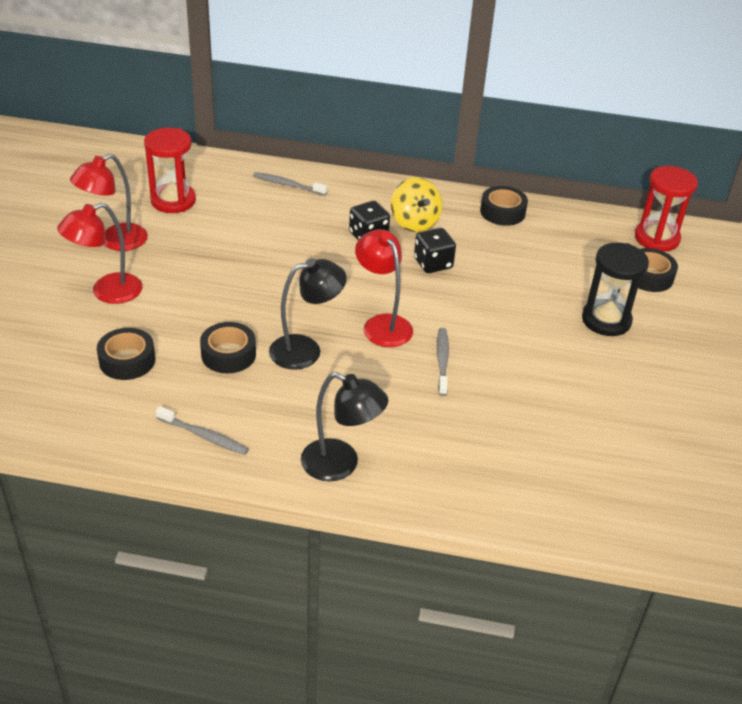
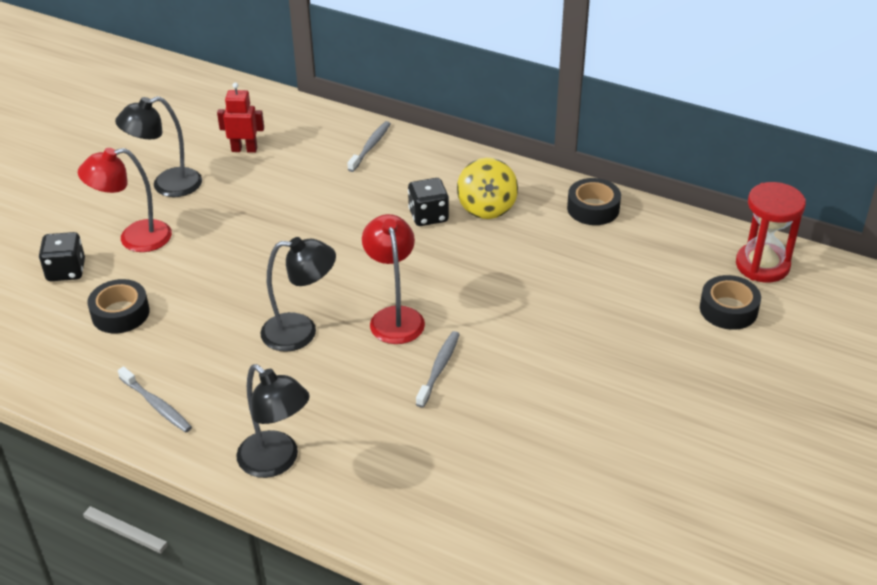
camera: 20 degrees right, 0 degrees up
(115, 241) = (167, 186): red lamp -> black lamp
(173, 201) = (244, 149): red hourglass -> red robot
(228, 354) = (221, 323): black tape -> none
(288, 185) = (370, 147): grey toothbrush -> grey toothbrush turned 75 degrees clockwise
(433, 264) = (484, 257): black dice -> black dice (66, 271)
(606, 320) = (649, 353): black hourglass -> none

